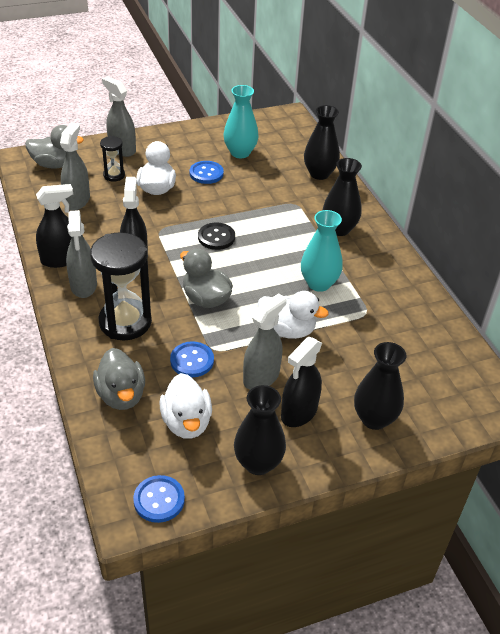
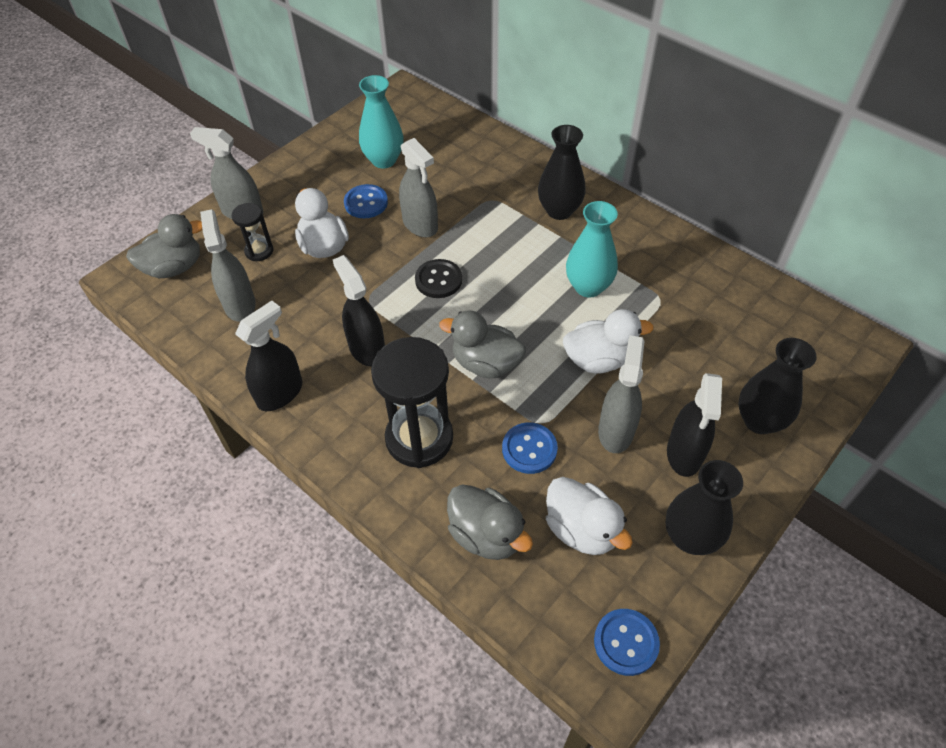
camera: 25 degrees left, 10 degrees up
(83, 285) = (334, 415): grey spray bottle -> grey spray bottle (420, 225)
(319, 174) = (489, 151): black vase -> none

